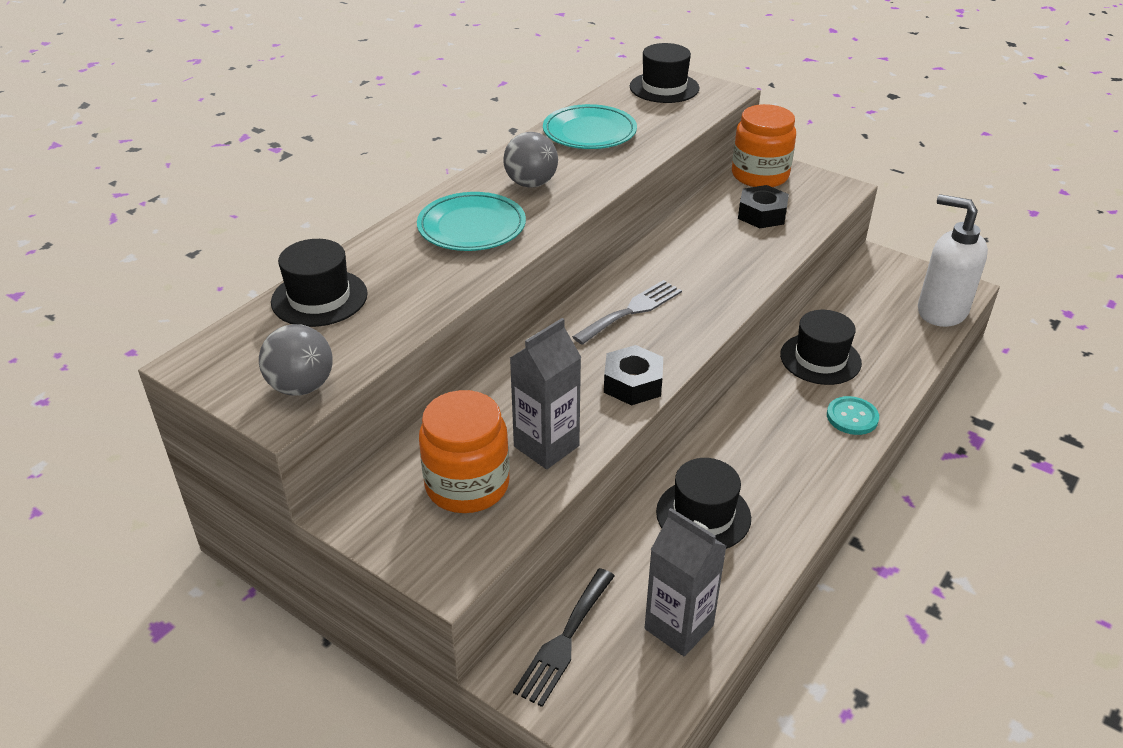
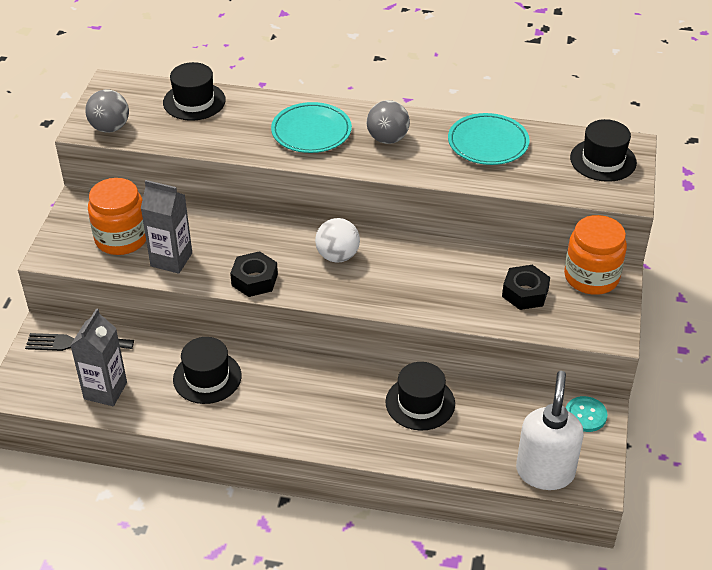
camera: 65 degrees right, 5 degrees up
(631, 310) = (337, 256): grey fork -> white ball
(852, 417) = (357, 436): turquoise button -> turquoise button (585, 415)

